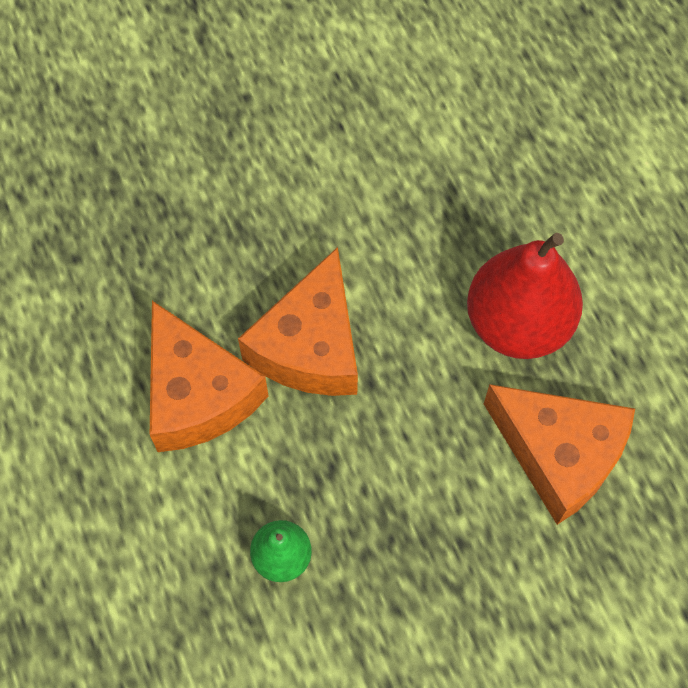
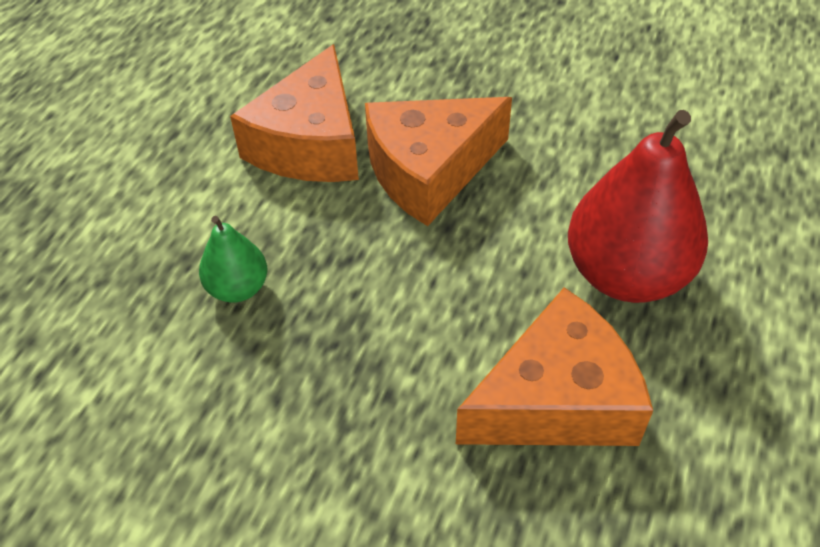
camera: 45 degrees right, 15 degrees down
(559, 454) = (557, 399): orange cheese -> orange cheese turned 105 degrees counterclockwise

